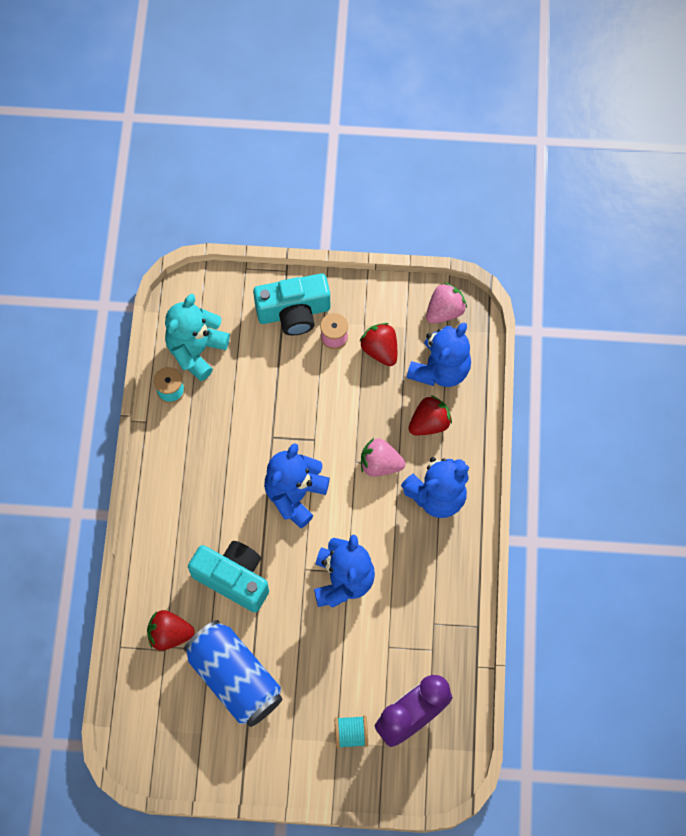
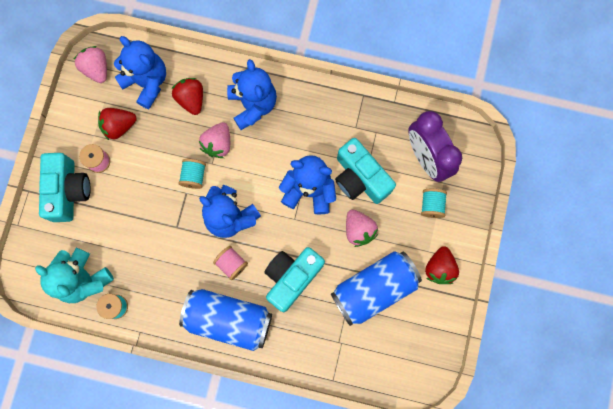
camera: 80 degrees left, 10 degrees up
(170, 634) = (329, 337): red strawberry -> red strawberry (439, 268)
(174, 515) = (229, 319): none -> blue can
(239, 507) = (231, 264): none -> pink spool
(304, 648) = (359, 230): none -> pink strawberry
(336, 444) = (194, 176): none -> turquoise spool
(369, 639) = (360, 178): none -> turquoise camera

